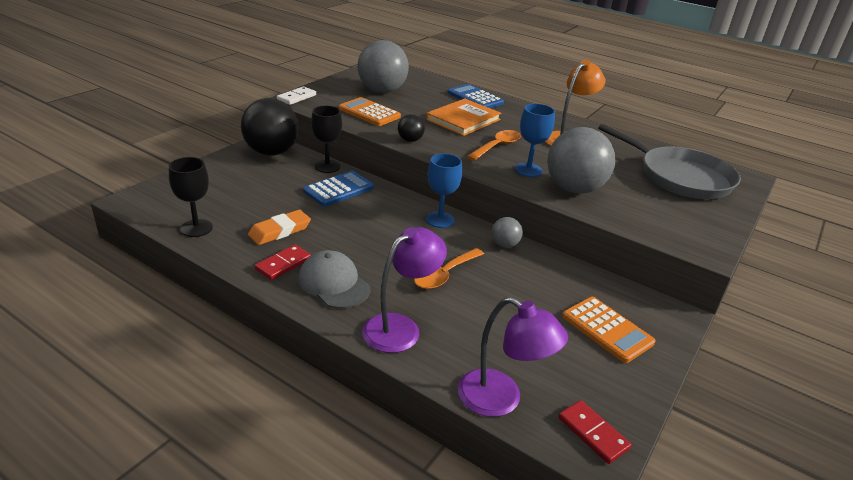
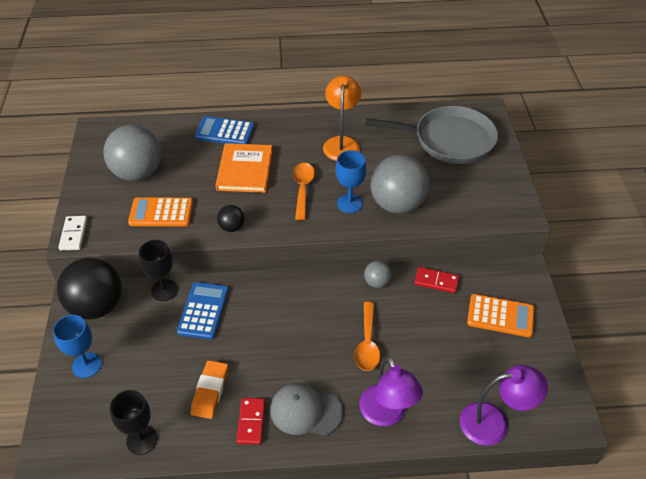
camera: 35 degrees left, 15 degrees up
(400, 327) = (387, 414): purple lamp -> purple lamp turned 150 degrees clockwise
(440, 220) = (311, 289): blue goblet -> blue goblet (87, 365)
(593, 433) = (557, 406): red domino -> red domino (436, 281)

